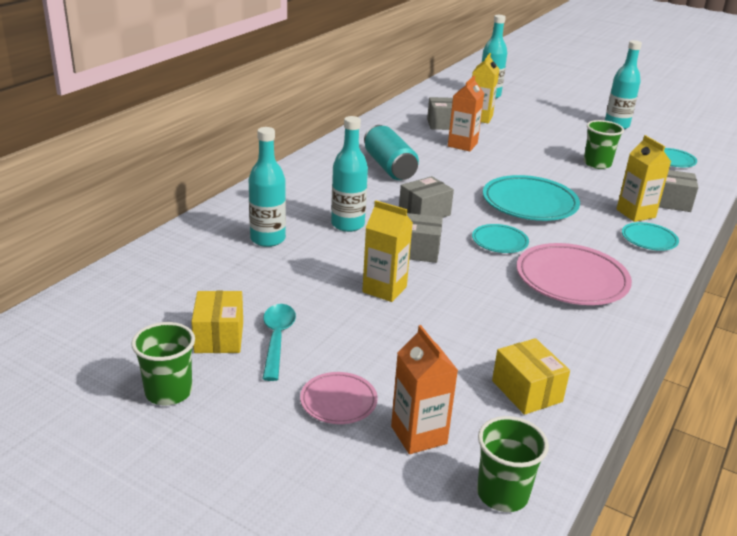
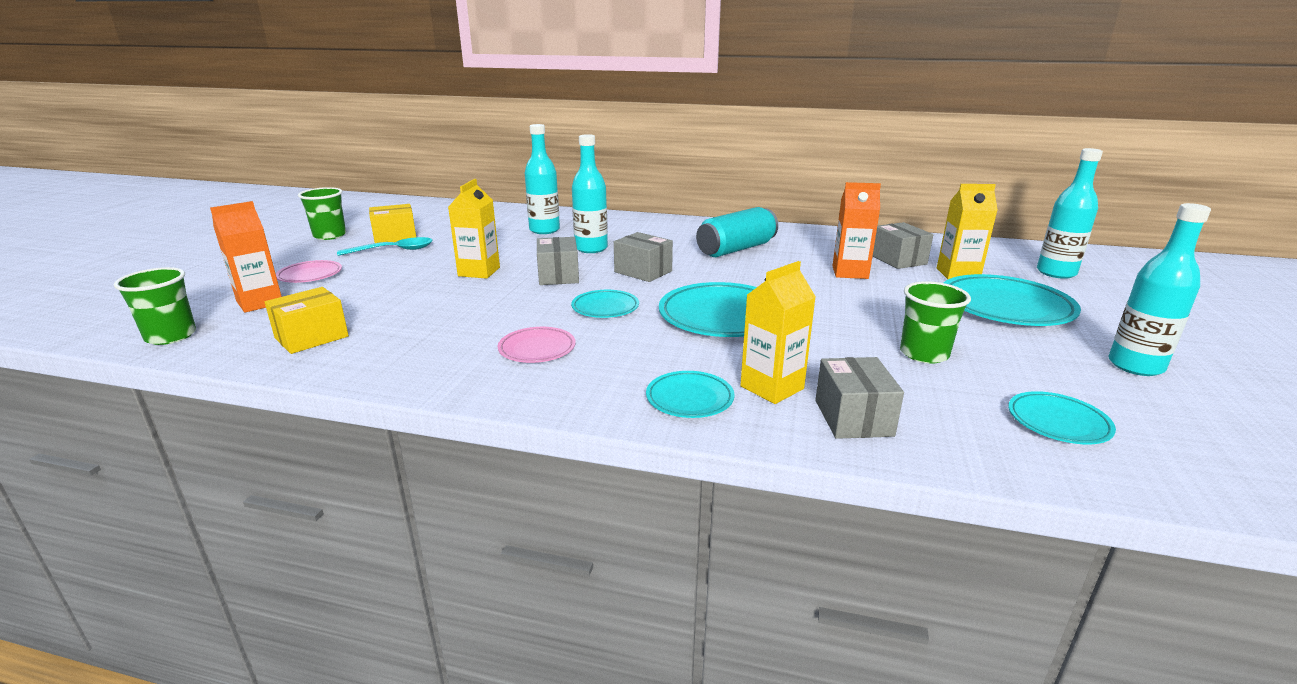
camera: 75 degrees right, 5 degrees down
(537, 125) = (1005, 307): none -> turquoise plate
(571, 280) = (537, 349): pink plate -> pink plate, size x0.54

